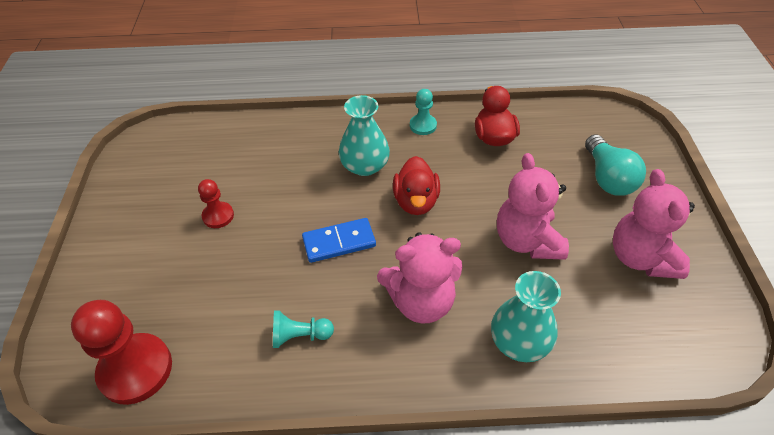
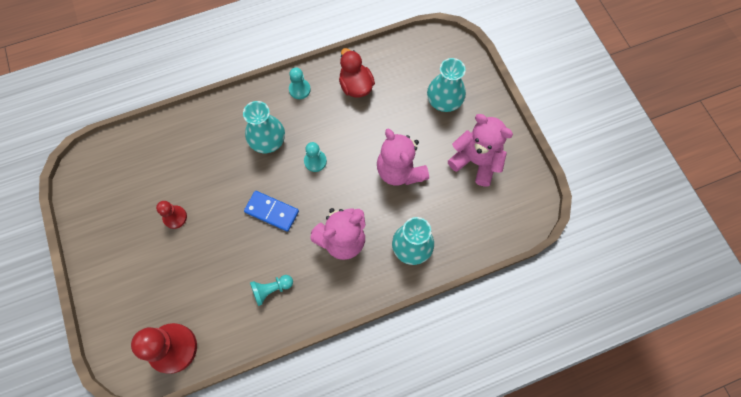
camera: 20 degrees left, 20 degrees up
(339, 242) = (272, 211): blue domino -> blue domino turned 60 degrees clockwise
(416, 201) = (315, 161): red duck -> turquoise pawn
(608, 178) = (444, 100): turquoise light bulb -> turquoise vase
(641, 258) = (476, 161): pink teddy bear -> pink teddy bear turned 150 degrees clockwise

